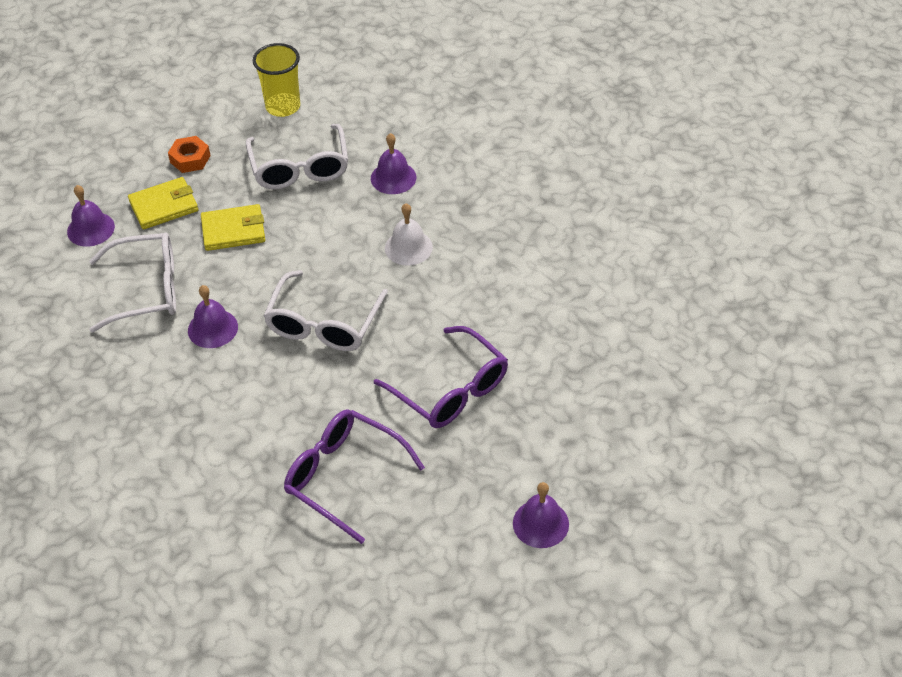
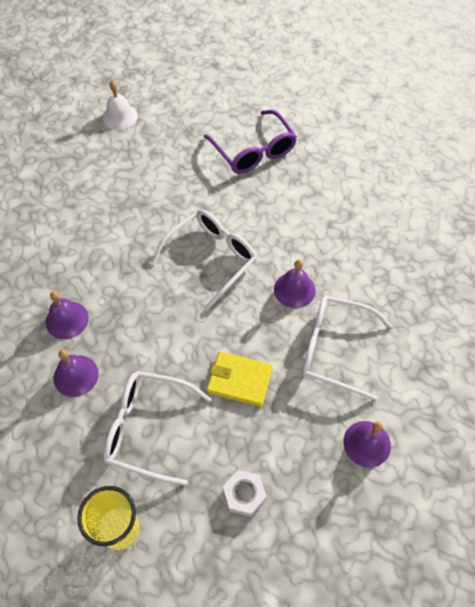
camera: 155 degrees left, 10 degrees up
(164, 206) = (290, 440): yellow wallet -> none
(190, 159) = (244, 494): orange nut -> white nut
(300, 168) = (148, 428): white glasses -> white glasses turned 90 degrees counterclockwise
(408, 247) = (111, 297): white bell -> white bell (120, 117)
(450, 390) = (157, 176): purple glasses -> none
(540, 523) = (160, 87): purple bell -> purple bell (67, 320)

